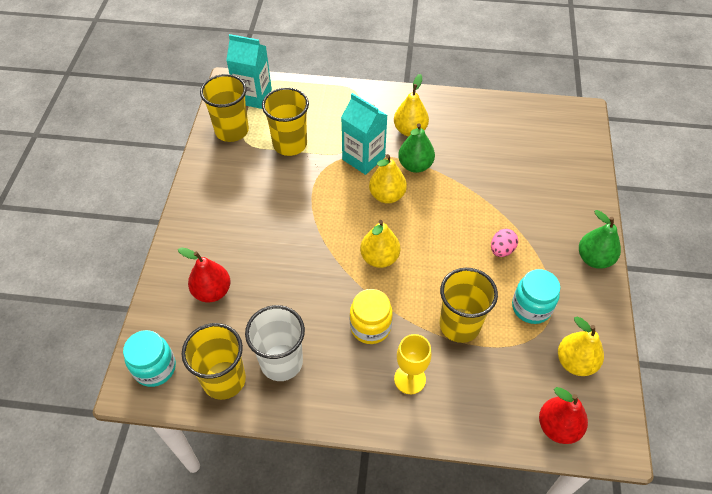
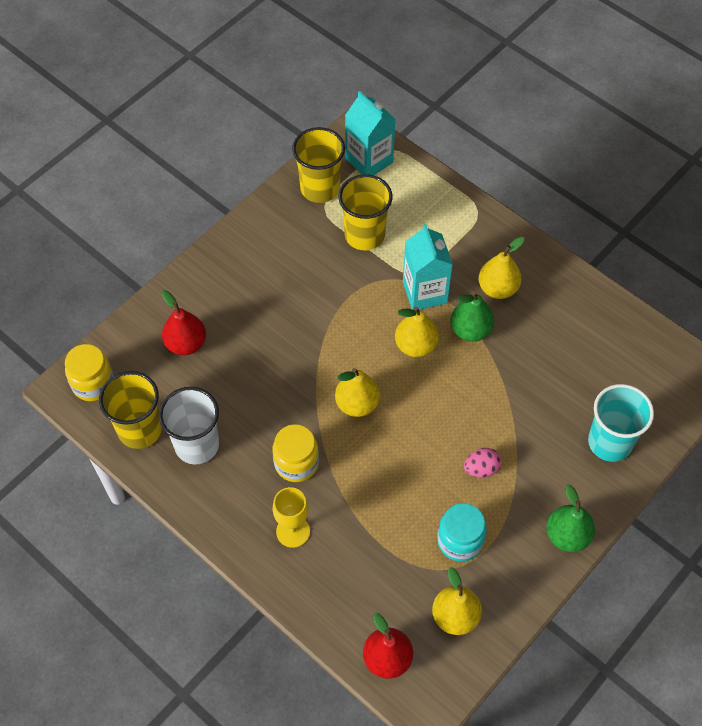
camera: 35 degrees right, 5 degrees up
(155, 368) = (93, 384): turquoise jar -> yellow jar
(459, 325) = (378, 513): yellow cup -> none
(564, 184) = (609, 442): none -> turquoise cup

